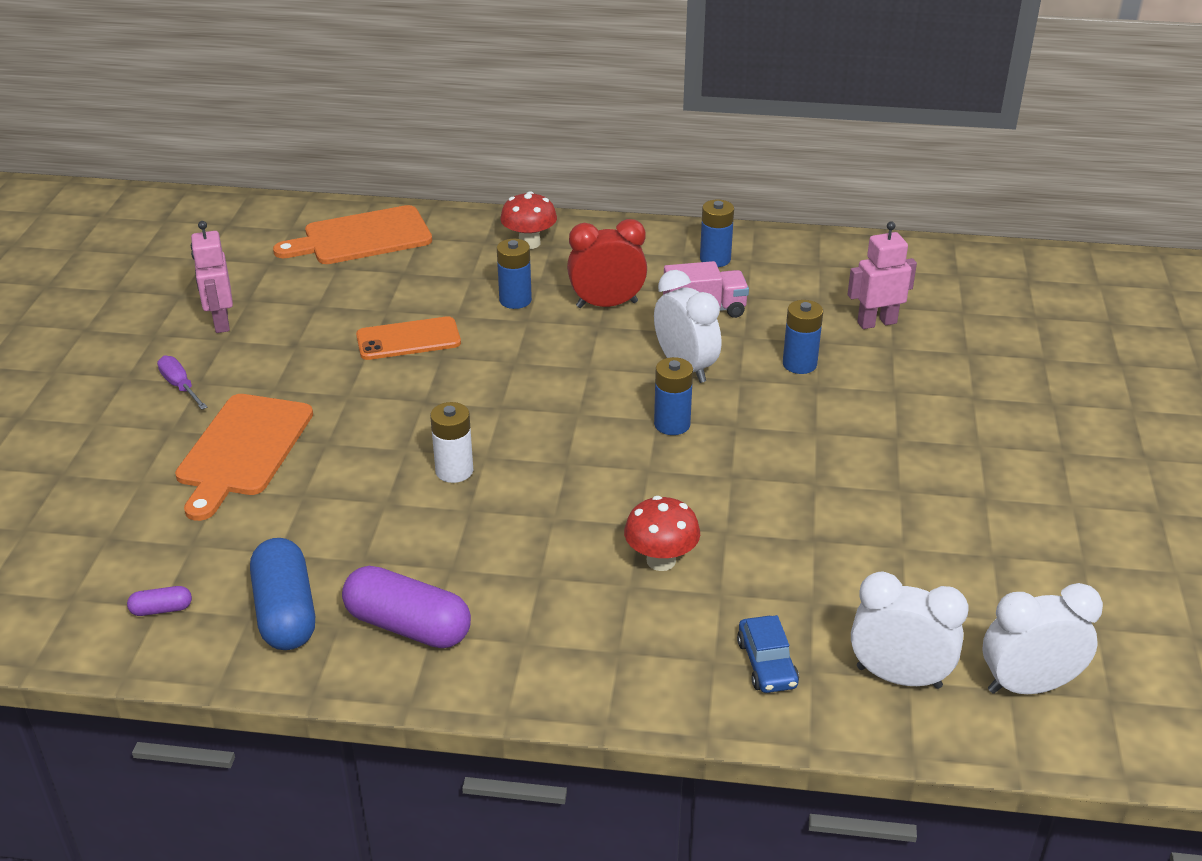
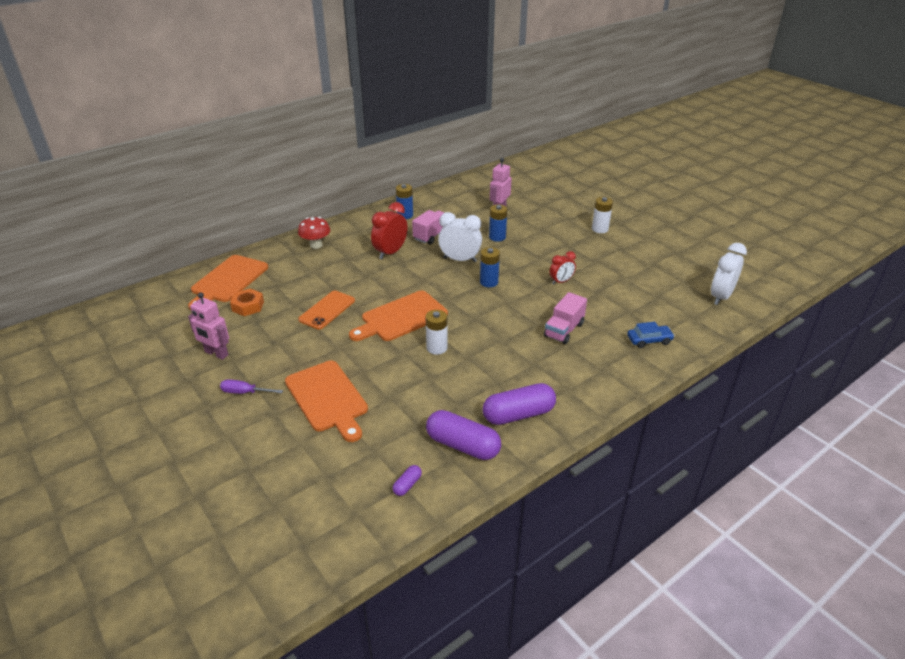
camera: 45 degrees left, 0 degrees up
(285, 612) = (463, 445): blue capsule -> purple capsule
(334, 283) = (248, 306): none -> orange nut
(477, 403) = (401, 317): none -> orange cutting board
(515, 300) = (349, 270): blue battery -> none
(661, 560) = (564, 330): red mushroom -> pink truck
(767, 663) = (649, 340): blue car -> blue car turned 45 degrees counterclockwise
(783, 488) = (561, 281): none -> red clock
(899, 677) = (688, 318): white clock -> none
(1002, 444) = (600, 229): none -> white battery

